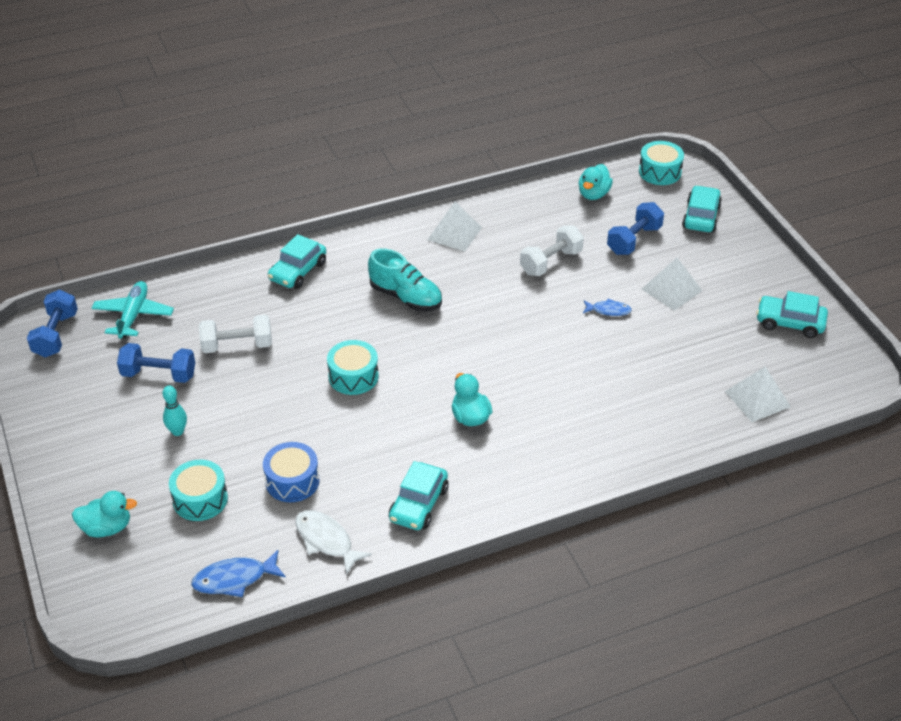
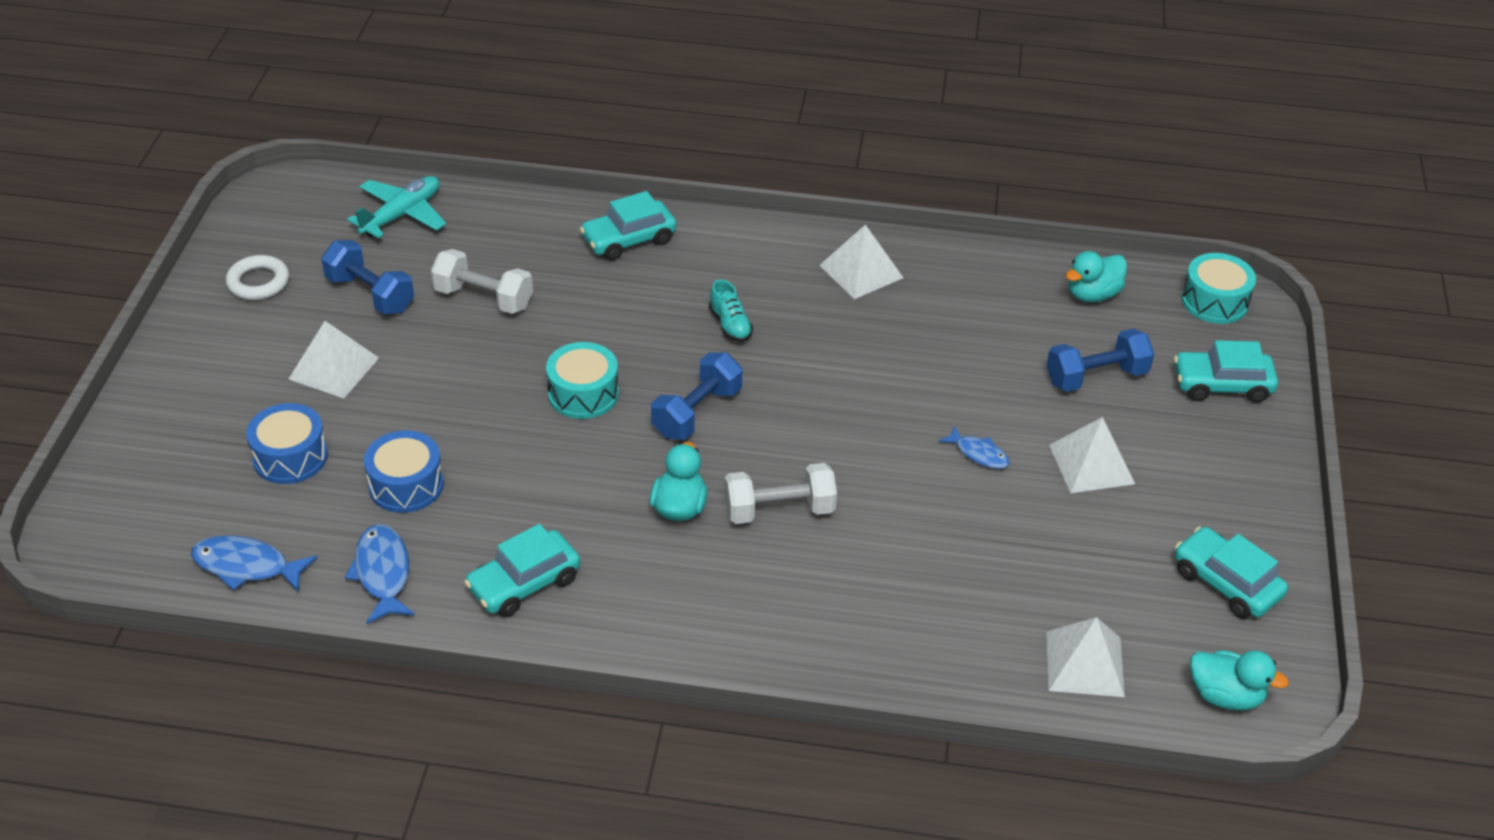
camera: 30 degrees right, 0 degrees up
(56, 335) = (303, 202): blue dumbbell -> blue dumbbell (697, 413)
(73, 400) = (258, 282): none -> white ring
(107, 528) = (168, 441): turquoise duck -> turquoise duck (1225, 696)
(177, 431) = (333, 368): turquoise bowling pin -> white pyramid
(200, 499) = (290, 457): turquoise drum -> blue drum
(326, 540) = (382, 573): white fish -> blue fish
(406, 297) = (730, 325): turquoise shoe -> turquoise shoe, size x0.57
(550, 262) = (955, 359): white dumbbell -> white dumbbell (779, 510)
(701, 217) = (1222, 385): turquoise car -> turquoise car turned 135 degrees counterclockwise

